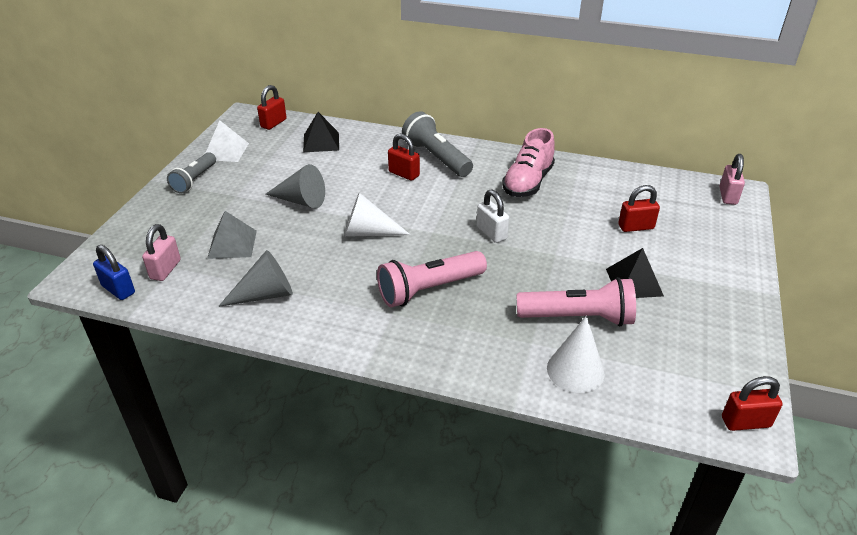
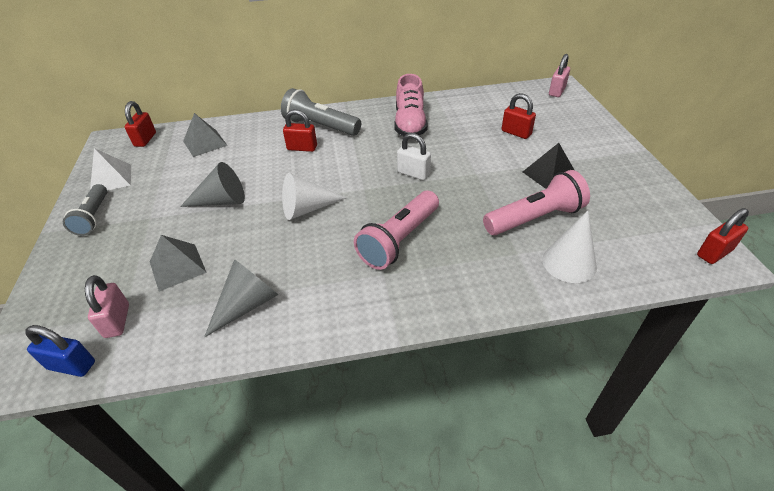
camera: 25 degrees left, 5 degrees up
(321, 142) = (205, 143): black pyramid -> grey pyramid
(636, 227) = (516, 133): red padlock -> red padlock turned 75 degrees clockwise
(728, 196) = (557, 91): pink padlock -> pink padlock turned 45 degrees clockwise

